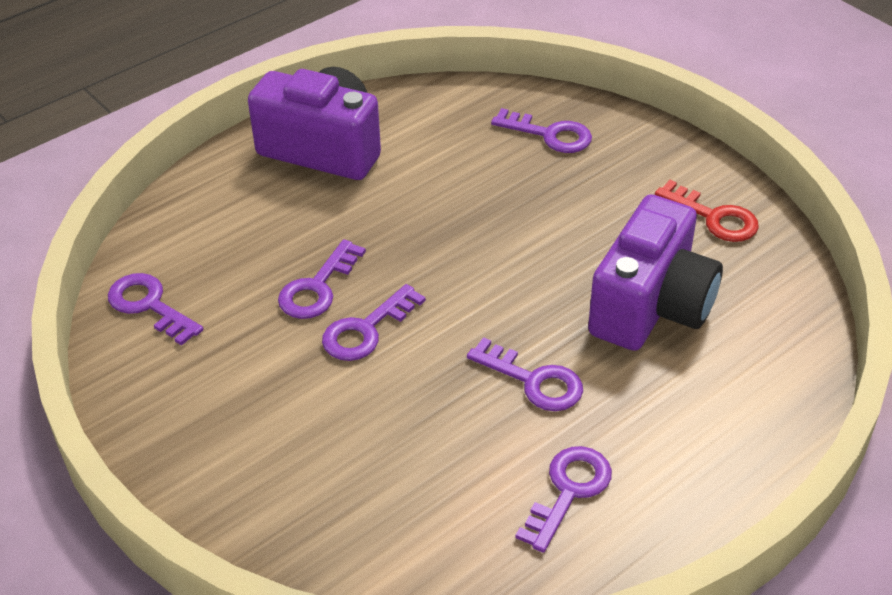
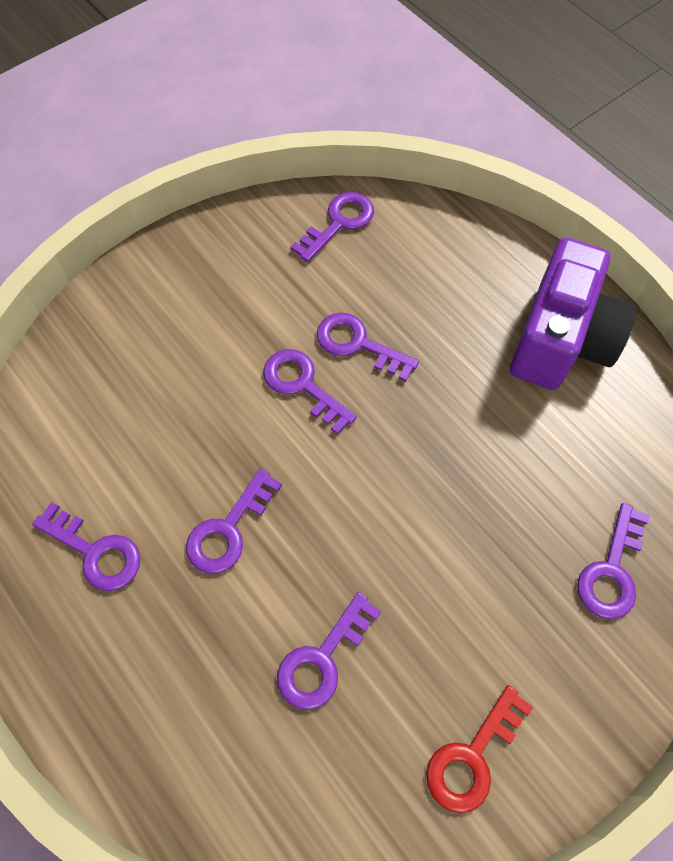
camera: 90 degrees right, 20 degrees up
(651, 307) = (323, 658): purple camera -> purple key

